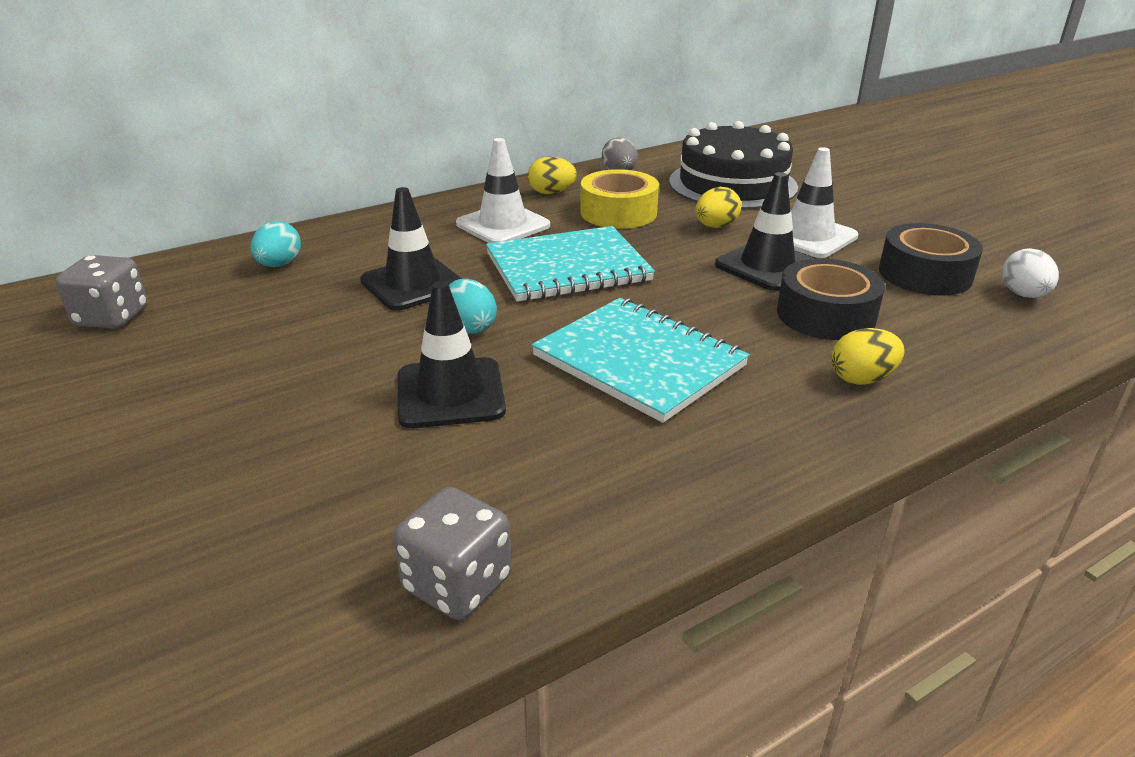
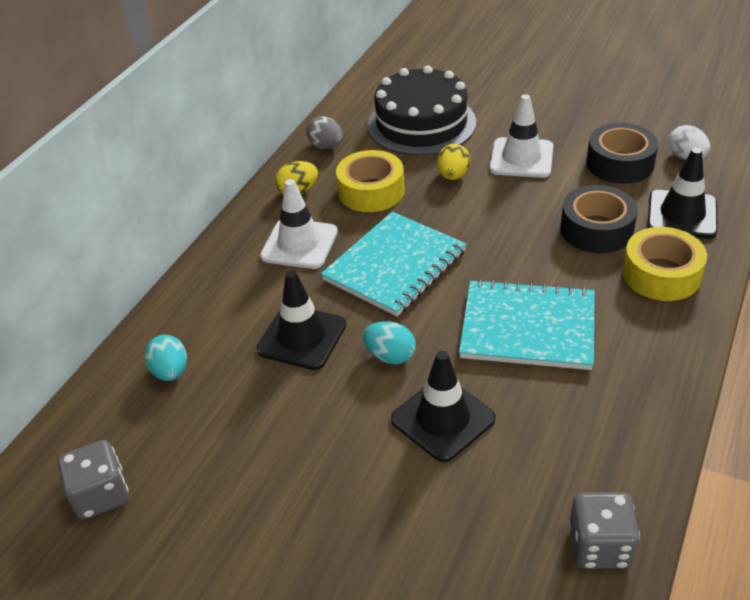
camera: 30 degrees left, 10 degrees up
(767, 266) = (522, 200): black traffic cone -> black traffic cone (682, 215)
(861, 379) = (661, 274): yellow egg -> yellow tape

